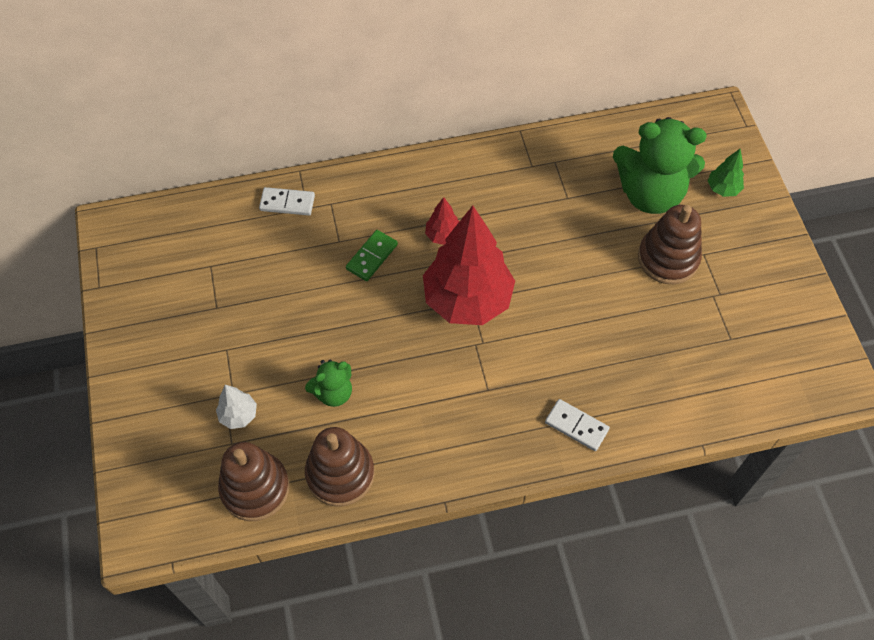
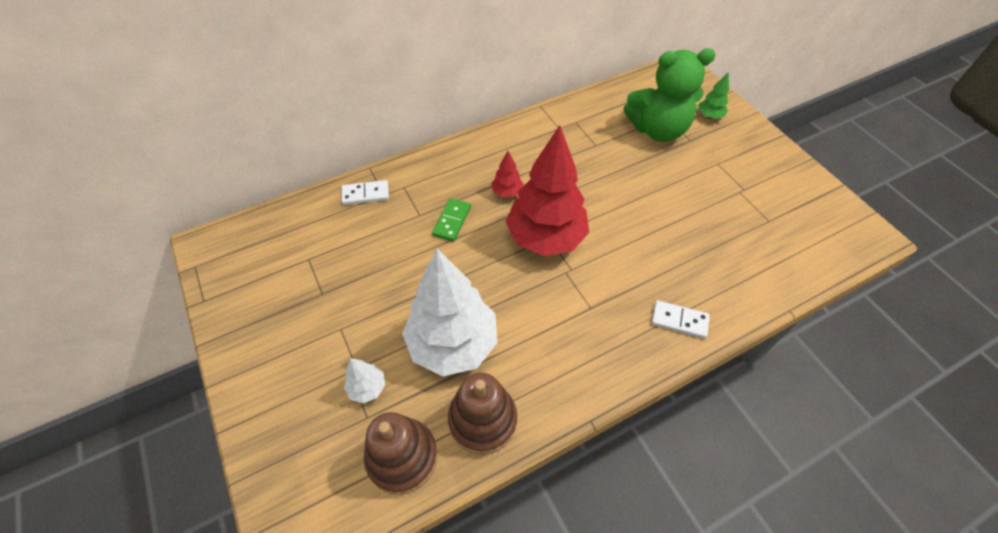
camera: 15 degrees left, 5 degrees down
(333, 392) = (453, 344): green teddy bear -> white tree
(668, 258) = (692, 172): brown stacking toy -> none

